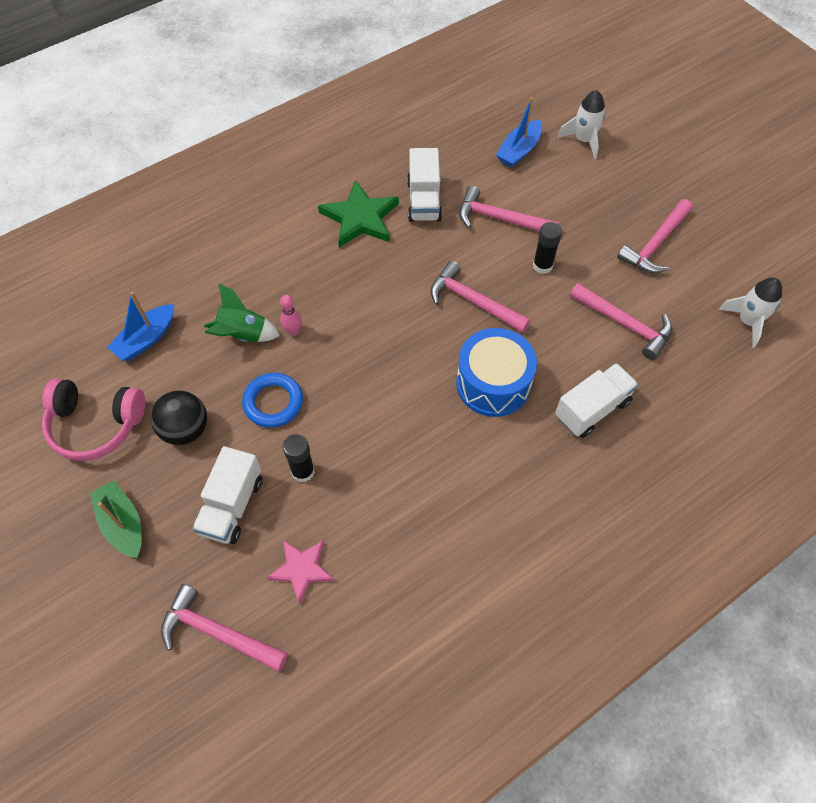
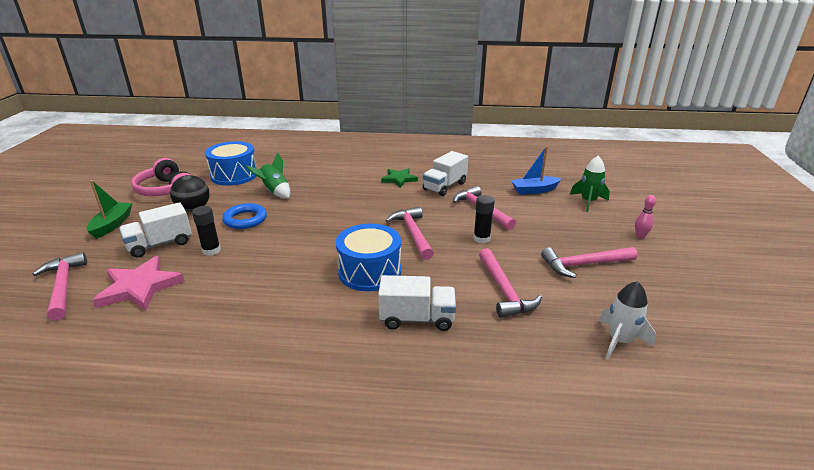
camera: 40 degrees right, 30 degrees down
(146, 339) = (234, 175): blue boat -> blue drum
(293, 331) = (299, 201): pink bowling pin -> pink bowling pin (640, 236)
(301, 569) = (139, 287): pink star -> pink star, size x1.56
(360, 218) = (399, 179): green star -> green star, size x0.64
(583, 140) = (588, 202): white rocket -> green rocket

